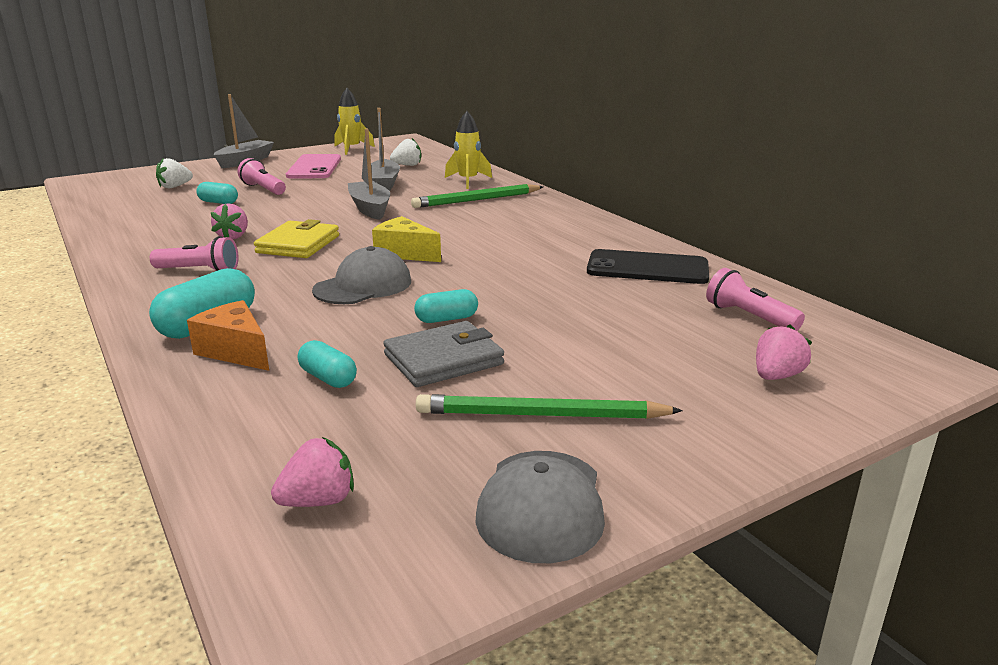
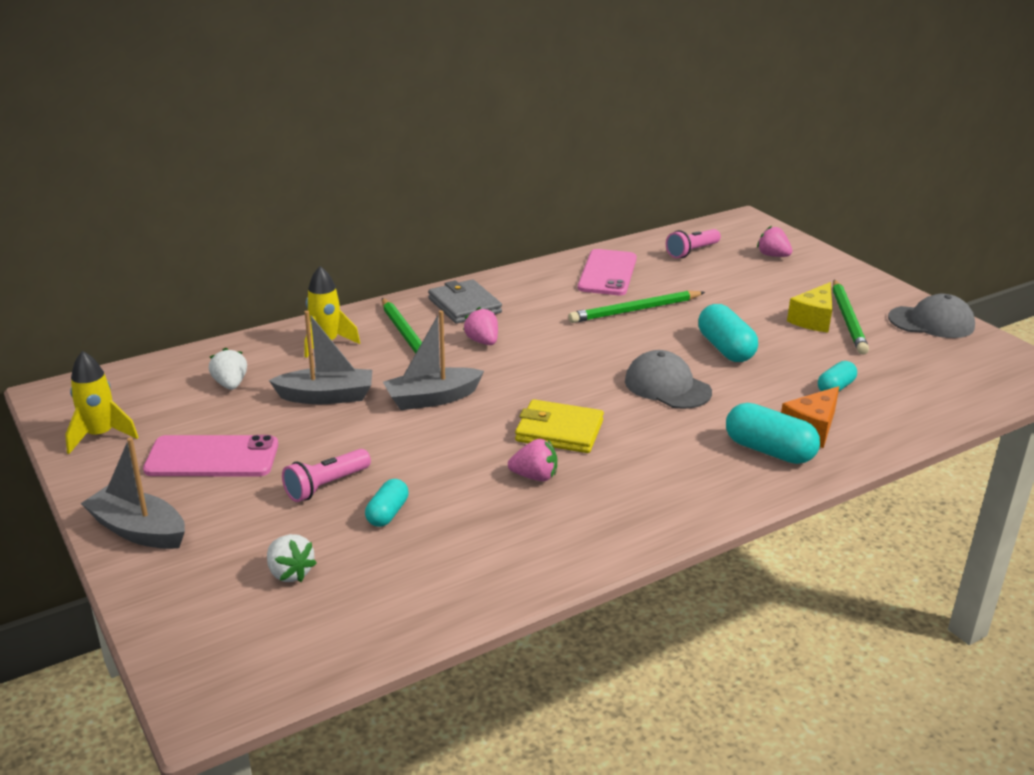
camera: 90 degrees left, 5 degrees up
(199, 271) = (645, 479): pink flashlight -> none
(318, 501) = (965, 378): pink strawberry -> pink strawberry (482, 341)
(404, 253) = (582, 371): yellow cheese -> yellow cheese (813, 319)
(443, 359) = (791, 349): grey wallet -> grey wallet (464, 306)
(446, 319) = (725, 349): turquoise capsule -> turquoise capsule, size x1.67
(546, 278) = (635, 310): none -> green pencil
(647, 268) = (607, 273): black phone -> pink phone

